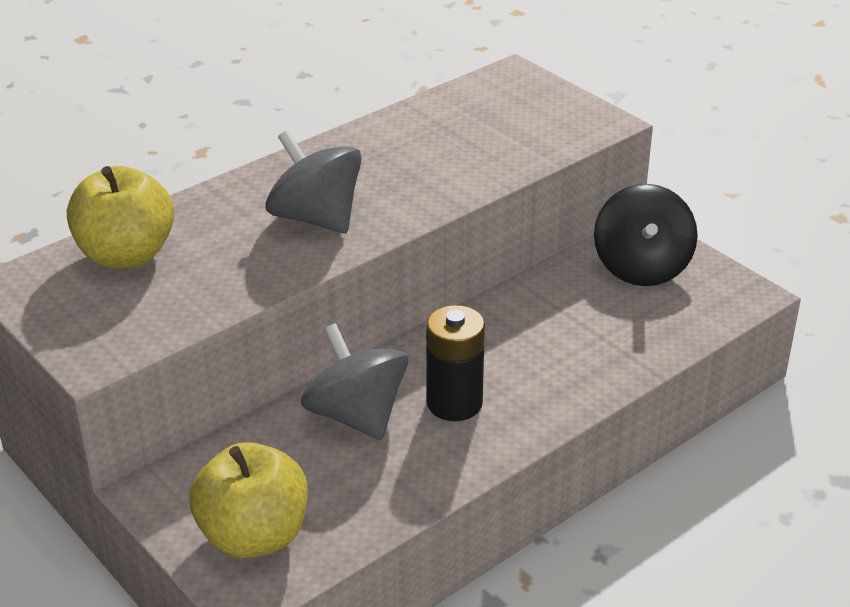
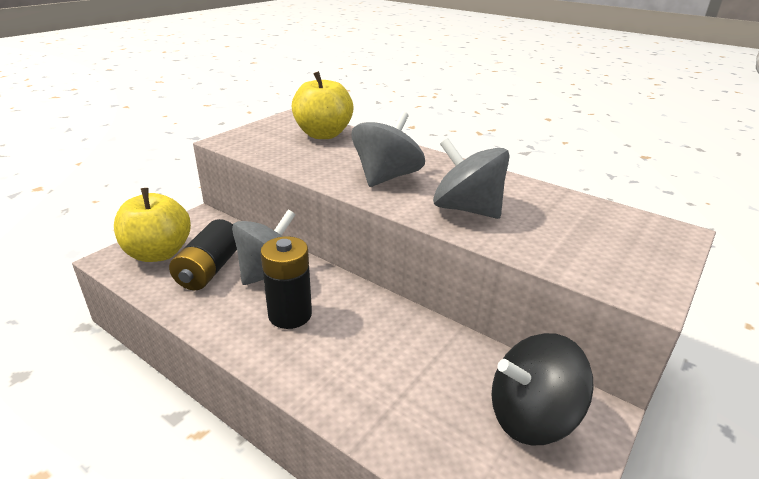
camera: 75 degrees right, 5 degrees down
(324, 477) = (209, 269): none -> black battery
(426, 177) = (466, 209): none -> grey spinning top

